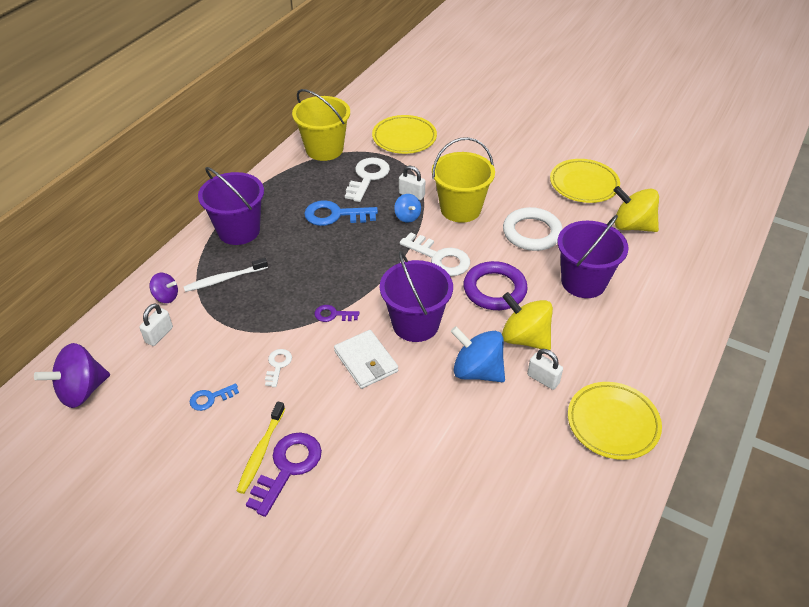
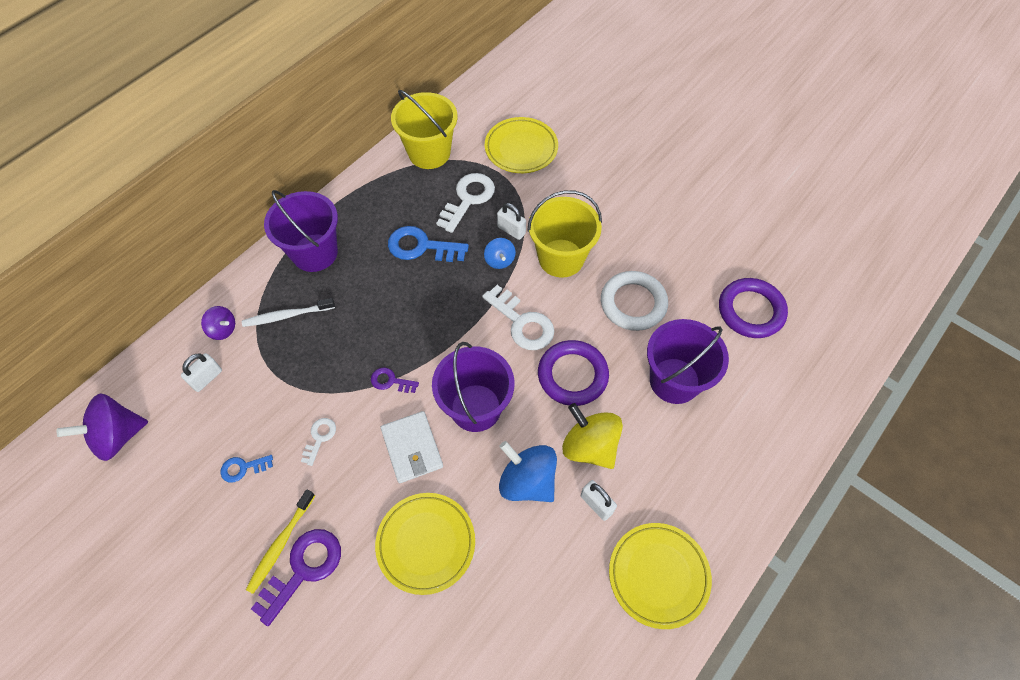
camera: 10 degrees right, 15 degrees up
(583, 184) = (709, 243): yellow plate -> yellow plate (426, 543)
(632, 226) = (751, 311): yellow spinning top -> purple ring

